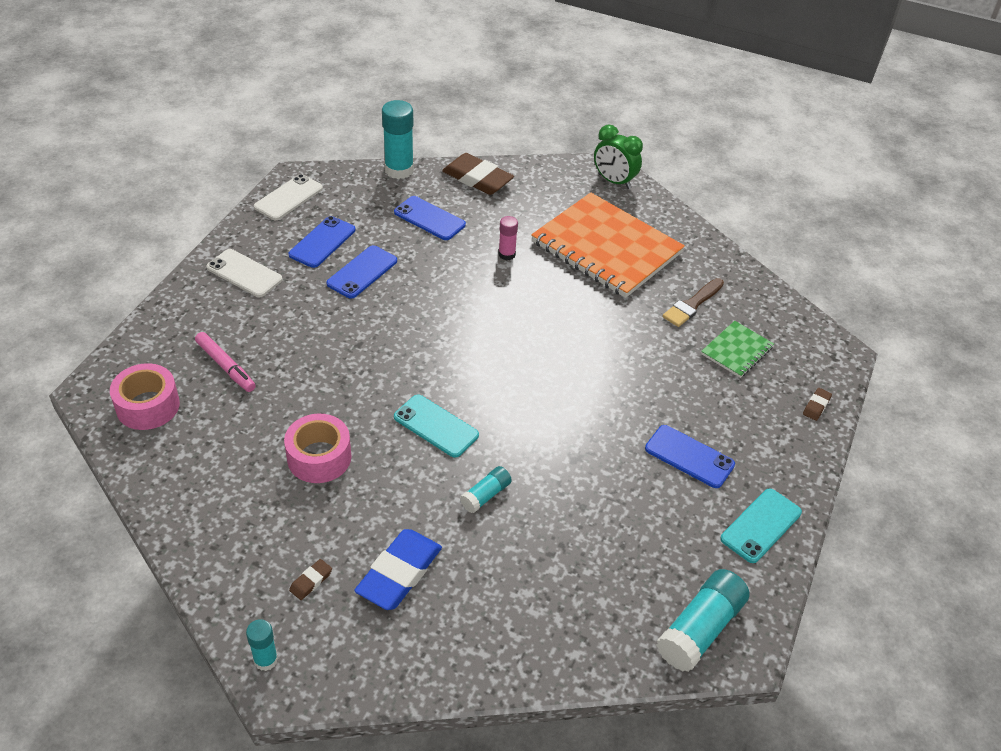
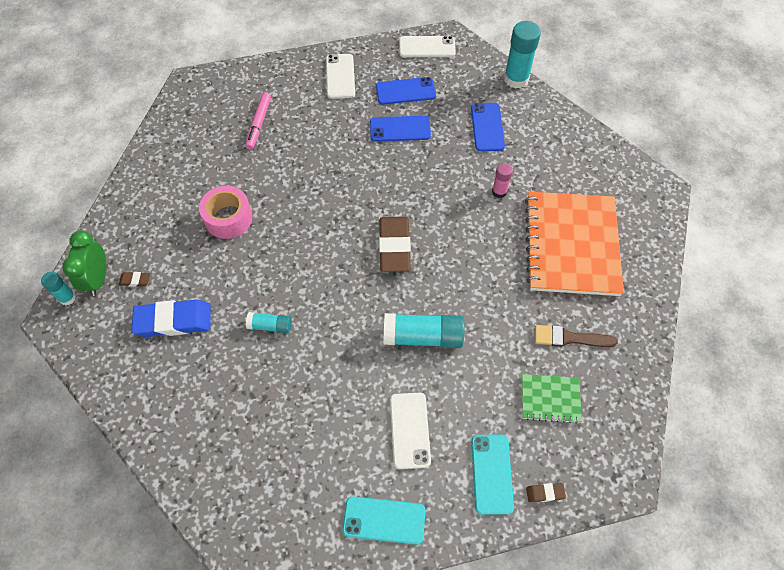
camera: 55 degrees right, 15 degrees up
(148, 406) = (199, 113): pink tape -> none
(436, 426) = (304, 259): turquoise phone -> turquoise phone (492, 473)
(477, 179) = (557, 124): brown eraser -> brown eraser (394, 246)
(614, 181) = (651, 203): green clock -> green clock (98, 279)
(689, 457) = (410, 430): blue phone -> white phone
(700, 629) = (257, 532): turquoise glue stick -> turquoise glue stick (423, 337)

